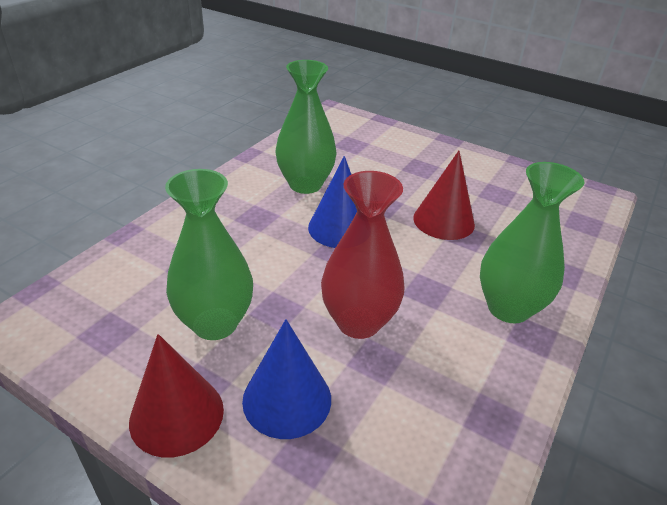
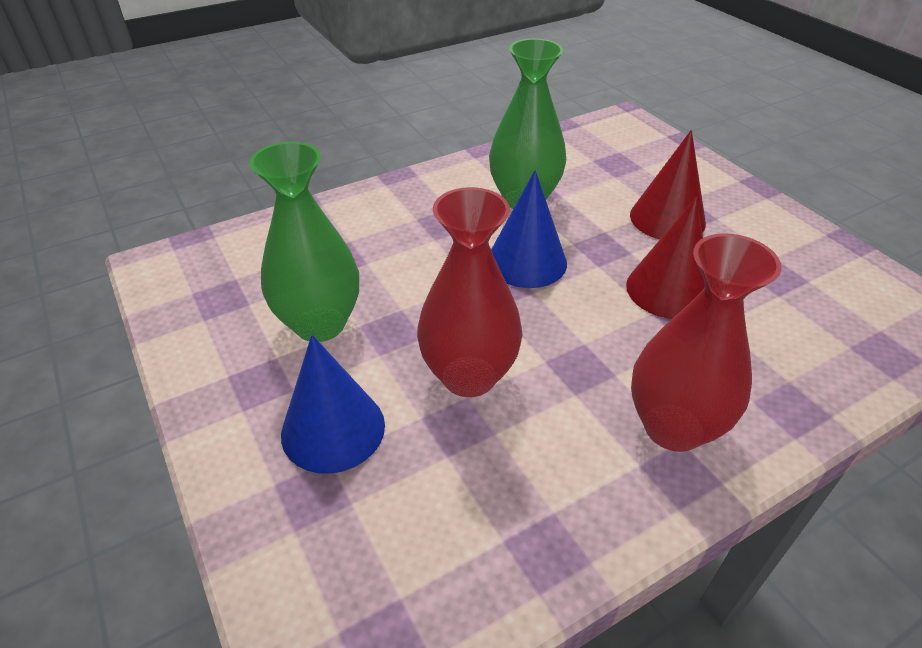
camera: 30 degrees right, 5 degrees up
(177, 415) = (223, 401): red cone -> red cone (667, 219)
(508, 308) = (673, 427): green vase -> red vase

